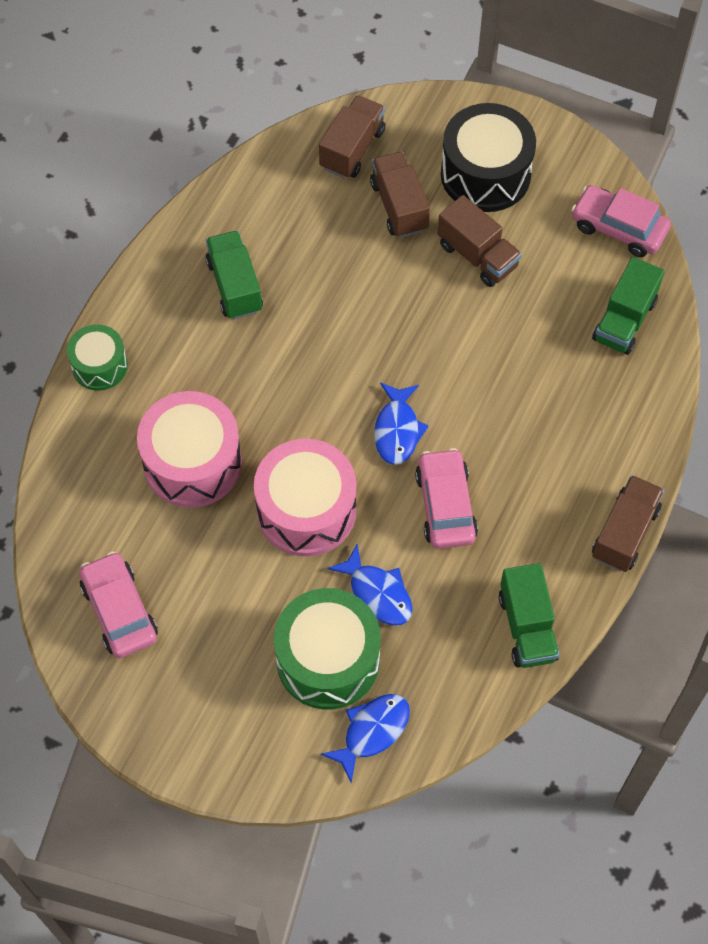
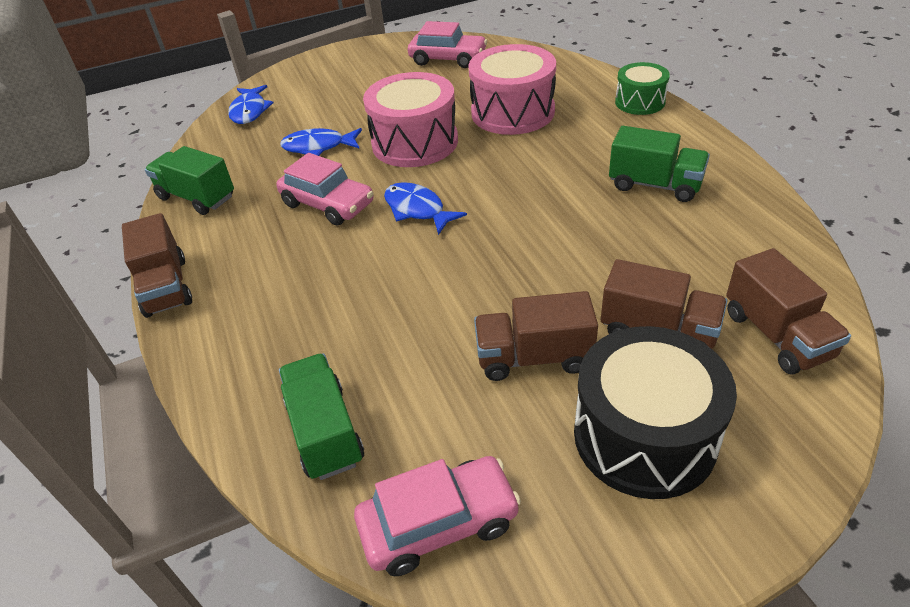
camera: 135 degrees right, 20 degrees down
(328, 659) = (311, 113): green drum -> none

